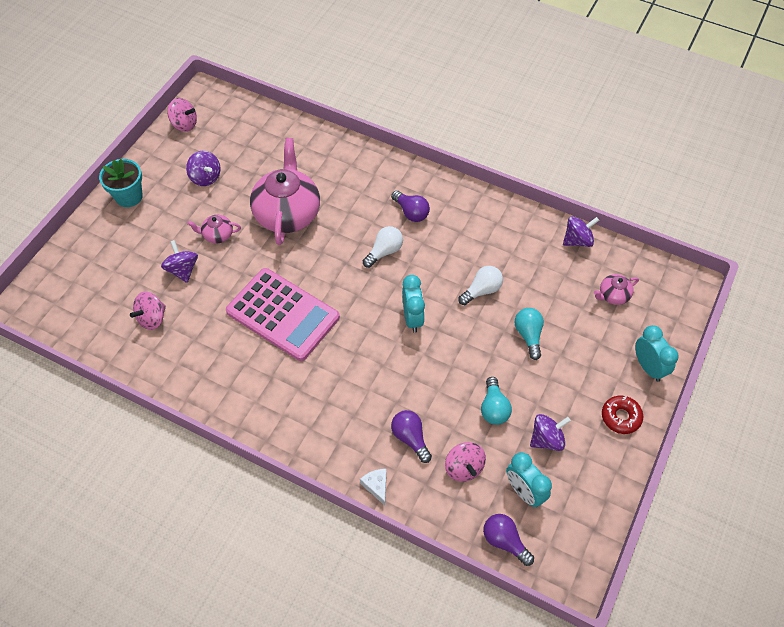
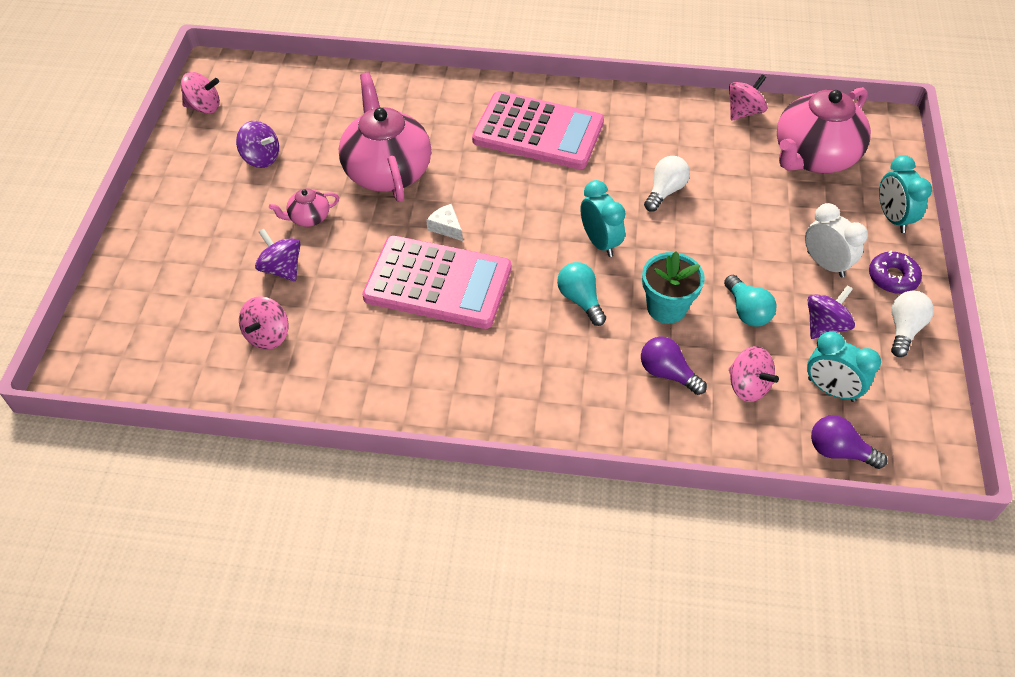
camera: 20 degrees left, 5 degrees down
(129, 196) = (168, 205): turquoise flower pot -> turquoise flower pot (666, 308)
(376, 486) = (655, 440): white cheese -> white cheese (446, 227)
(384, 252) = (528, 181): white light bulb -> white light bulb (904, 329)
(411, 212) = (538, 132): purple light bulb -> pink calculator
(528, 335) = (744, 223): turquoise light bulb -> turquoise light bulb (580, 300)
(573, 389) = (825, 264): none -> white clock
(577, 240) = (744, 112): purple spinning top -> pink spinning top
(613, 295) = (814, 156): pink teapot -> pink teapot, size x2.23
(621, 417) = (892, 277): red donut -> purple donut
(648, 367) = (892, 218): turquoise clock -> turquoise clock turned 150 degrees counterclockwise

